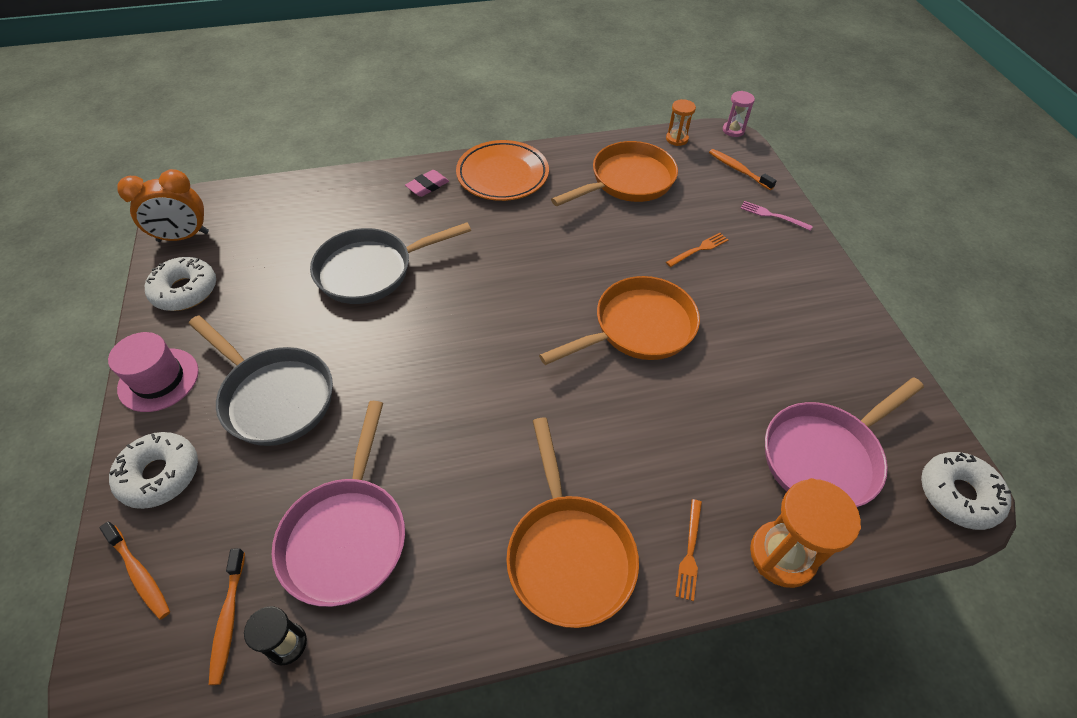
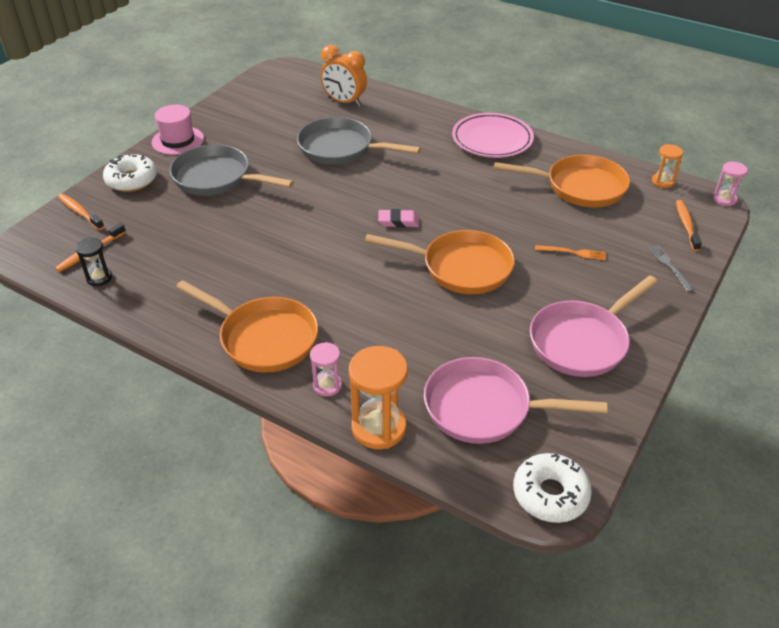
camera: 45 degrees right, 10 degrees down
(139, 574) = (80, 212): orange toothbrush -> orange toothbrush turned 135 degrees clockwise
(183, 237) = (266, 82): orange clock -> orange clock (344, 102)
(185, 291) = (236, 108): white donut -> none
(274, 396) = (217, 178): grey pan -> grey pan turned 120 degrees clockwise
(347, 535) = (175, 256): pink pan -> pink pan (582, 341)
(427, 186) = (433, 122): pink eraser -> pink eraser (398, 221)
(502, 175) = (492, 140): orange plate -> pink plate
(568, 553) = (263, 338): orange pan -> orange pan turned 90 degrees counterclockwise
(690, 552) = (327, 385): orange fork -> pink hourglass
(772, 215) = (669, 266): pink fork -> grey fork

